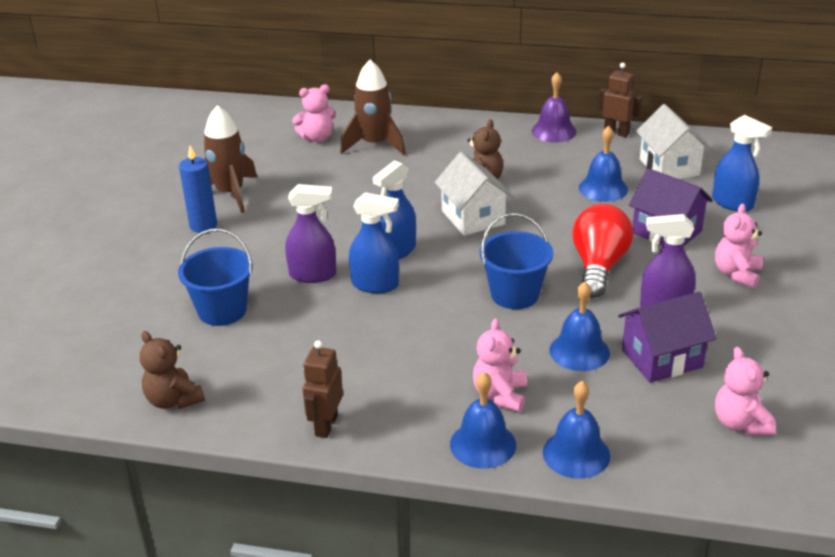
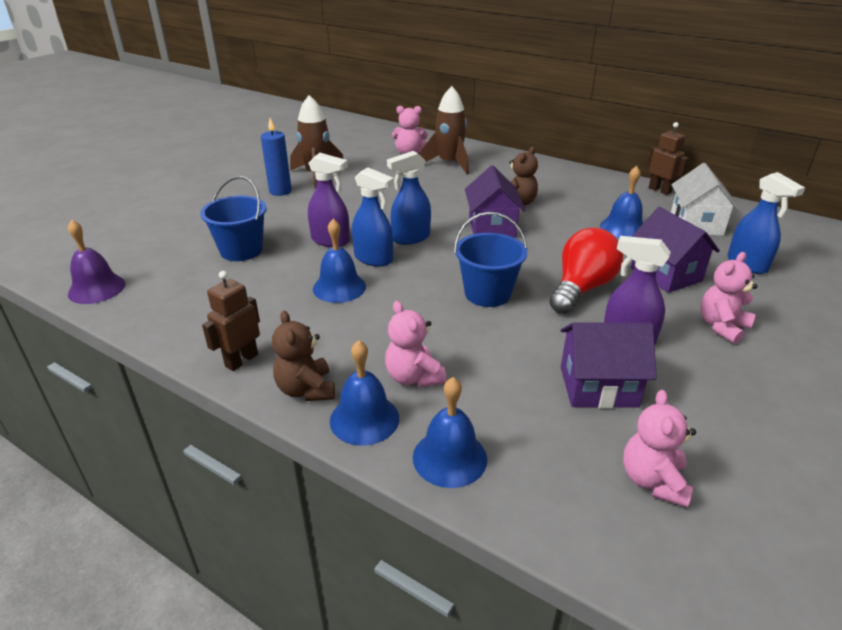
camera: 20 degrees right, 0 degrees up
(173, 400) = (145, 306): brown teddy bear -> brown teddy bear (306, 389)
(473, 217) = (492, 227): white house -> purple house
(500, 395) = (413, 377): pink teddy bear -> pink teddy bear turned 60 degrees counterclockwise
(553, 131) = (603, 180): purple bell -> purple bell (97, 288)
(579, 351) = (517, 357): blue bell -> blue bell (339, 287)

